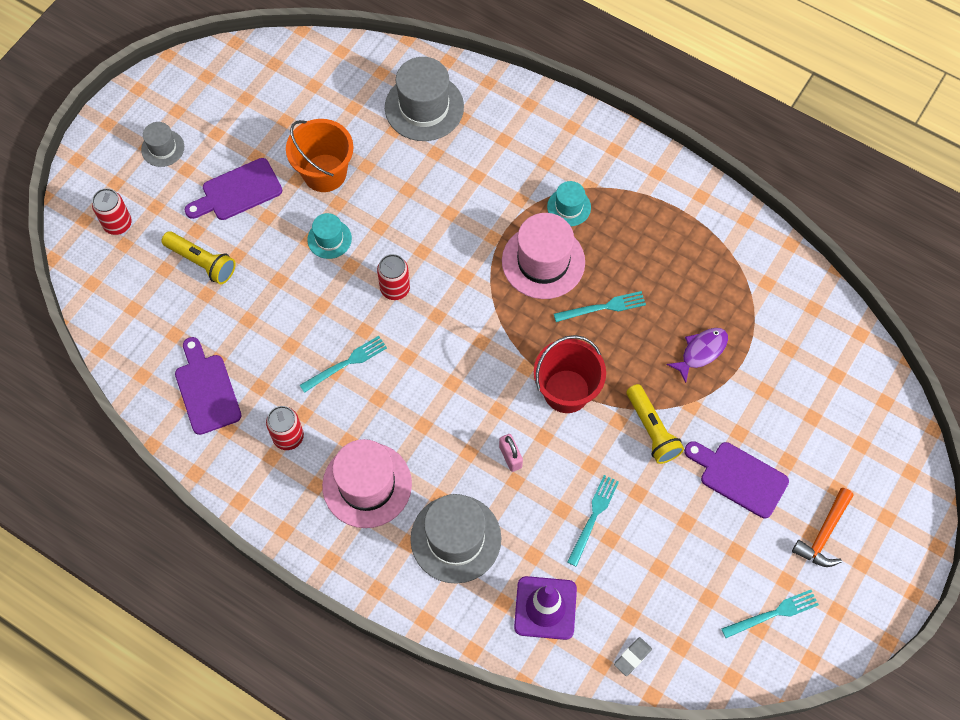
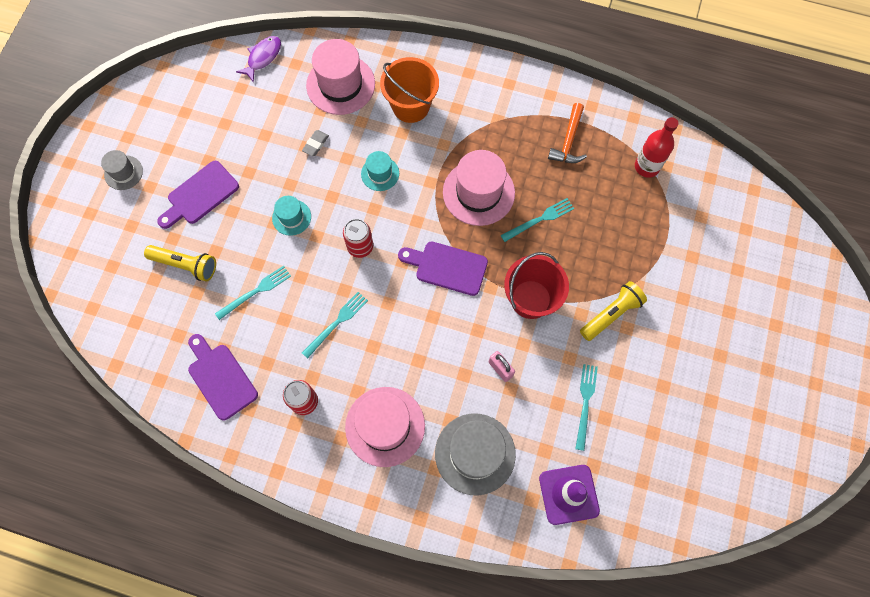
camera: 15 degrees left, 5 degrees up
(118, 224) = (101, 249): red can -> none
(324, 173) = (271, 161): orange bucket -> orange bucket (410, 106)
(424, 107) = (340, 85): grey hat -> pink hat
(569, 207) = (486, 141): turquoise hat -> turquoise hat (380, 173)
(632, 657) = (654, 517): grey eraser -> grey eraser (316, 144)
(652, 430) = (611, 314): yellow flashlight -> yellow flashlight turned 90 degrees counterclockwise
(701, 352) = (631, 237): purple fish -> purple fish (263, 57)
(739, 477) = (694, 336): purple cutting board -> purple cutting board (447, 267)
(743, 278) = (647, 166): none -> red bottle
(773, 614) = (758, 447): turquoise fork -> turquoise fork (256, 291)
(824, 534) = (777, 367): orange hammer -> orange hammer (568, 141)

